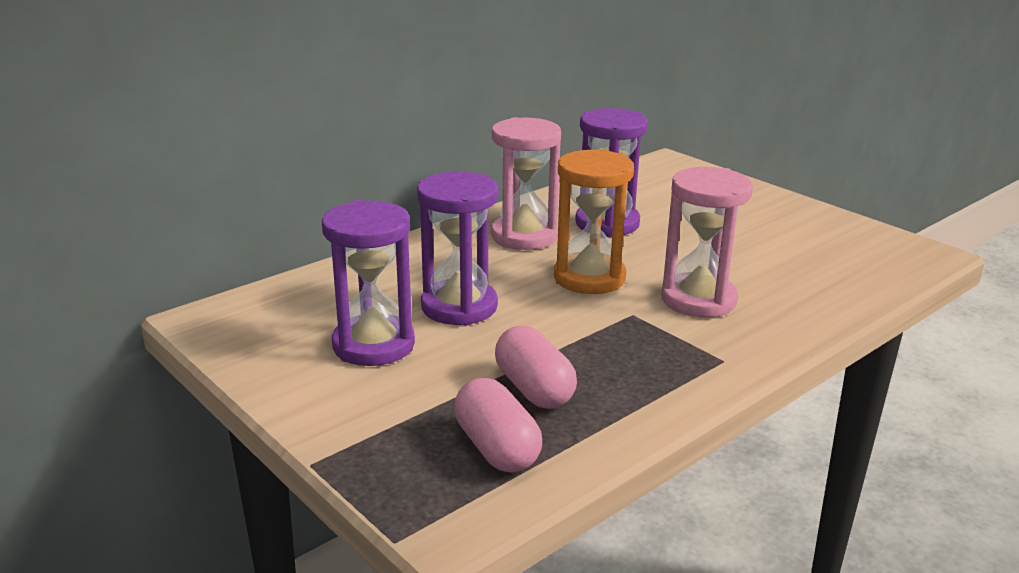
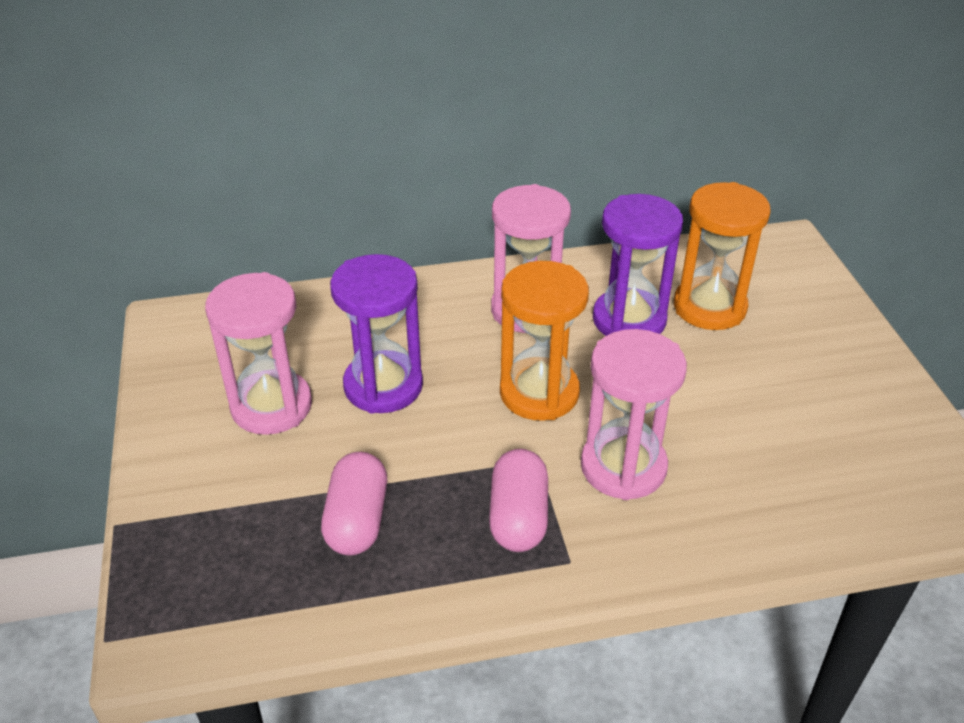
camera: 30 degrees right, 15 degrees up
(373, 345) = (271, 406): purple hourglass -> pink hourglass
(497, 448) = (264, 577): pink capsule -> pink capsule (518, 517)
(655, 204) = (709, 307): none -> orange hourglass

